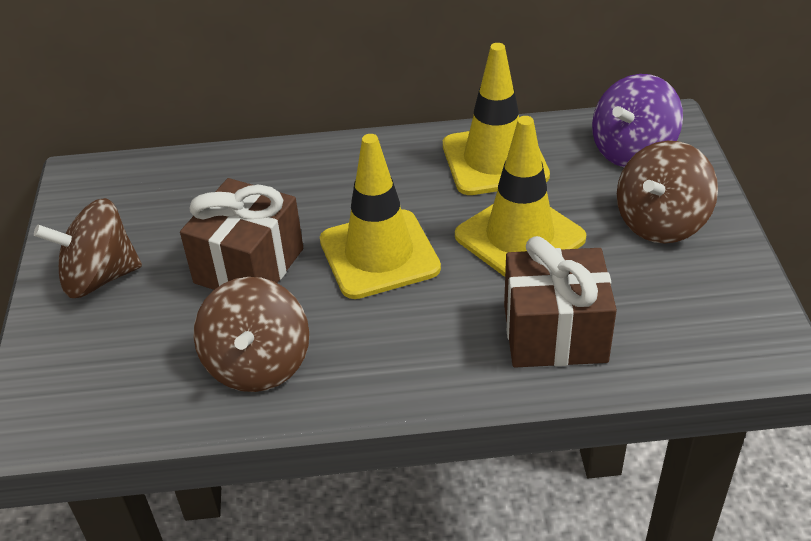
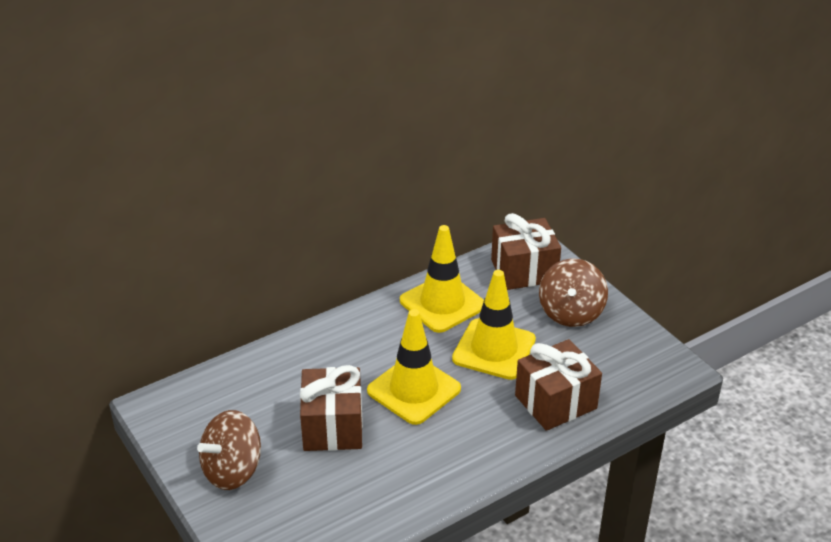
camera: 30 degrees left, 5 degrees down
(258, 364) = (390, 486): brown spinning top -> none
(632, 151) = (524, 271): purple spinning top -> brown gift

